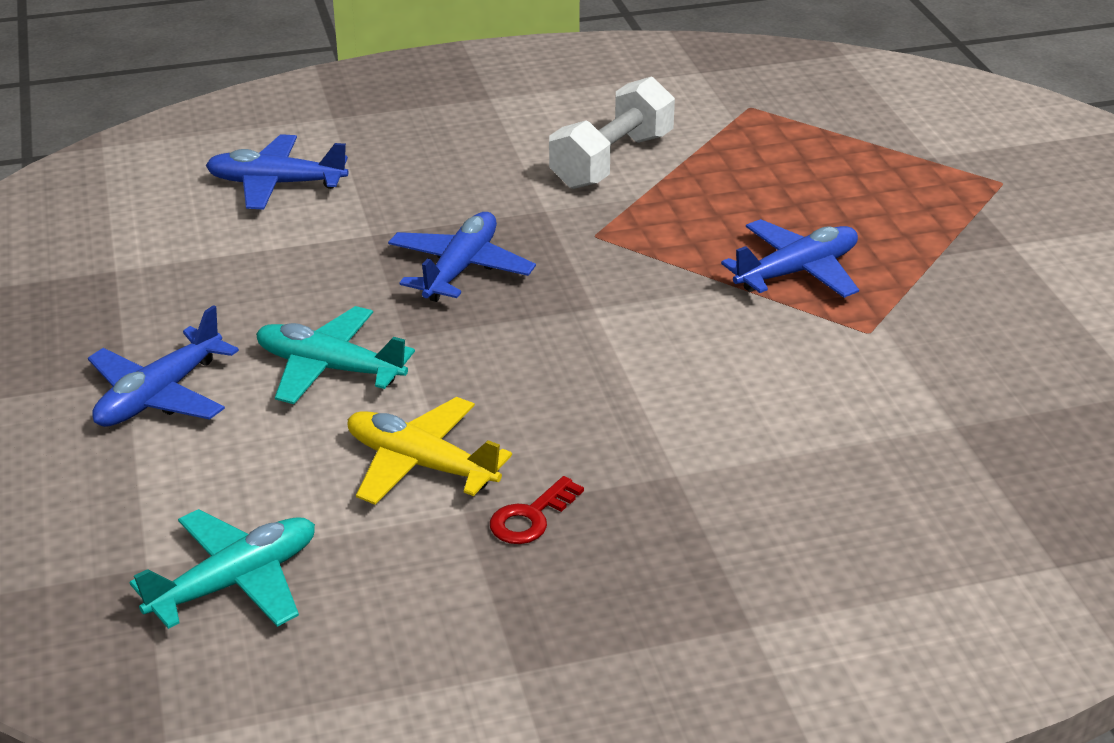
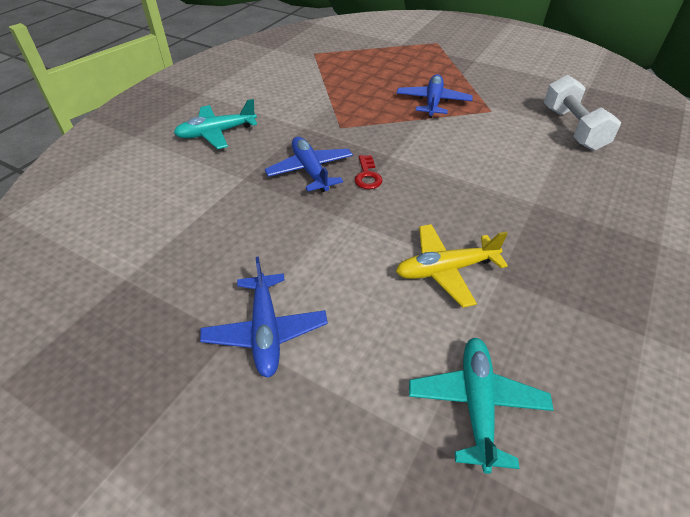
camera: 45 degrees left, 10 degrees up
(276, 184) = (154, 181): blue plane -> none
(329, 368) = (329, 253): turquoise plane -> turquoise plane (216, 133)
(531, 517) = (525, 260): red key -> red key (367, 176)
(612, 161) = (297, 95): white dumbbell -> white dumbbell (572, 128)

